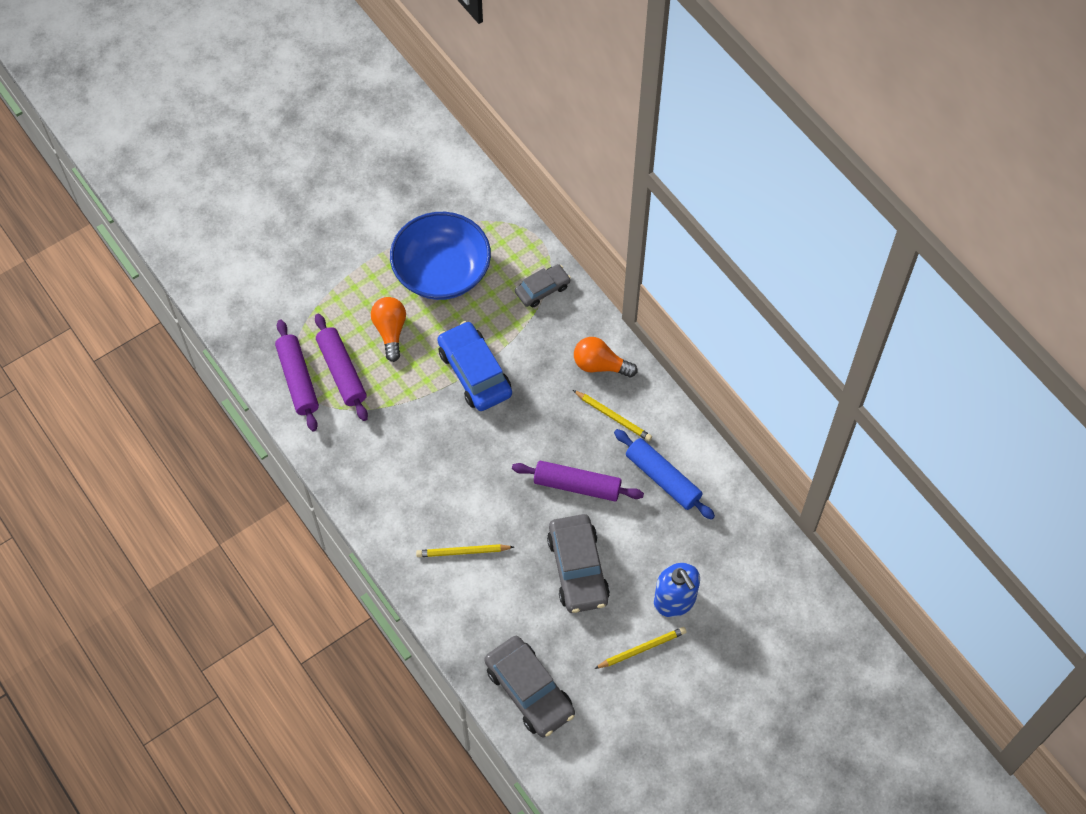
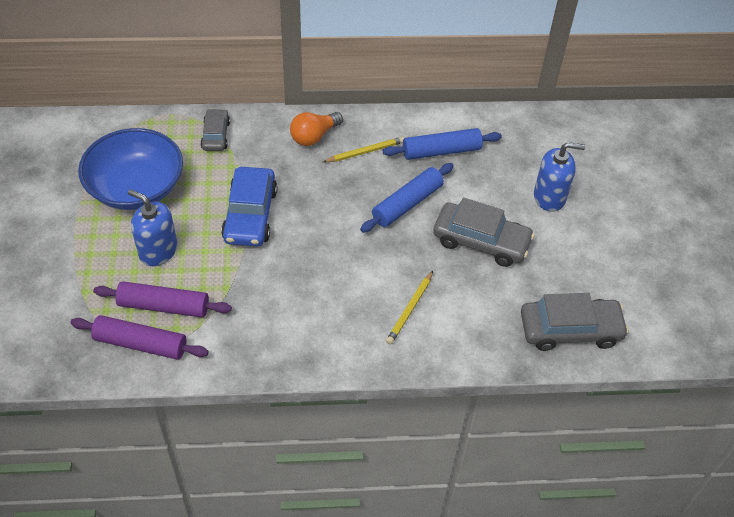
camera: 60 degrees left, 10 degrees down
(390, 331) = (158, 251): orange light bulb -> blue soap dispenser
(475, 372) = (250, 215): blue car -> blue car turned 90 degrees counterclockwise
(577, 485) = (407, 204): purple rolling pin -> blue rolling pin
(642, 649) = (578, 238): yellow pencil -> none

